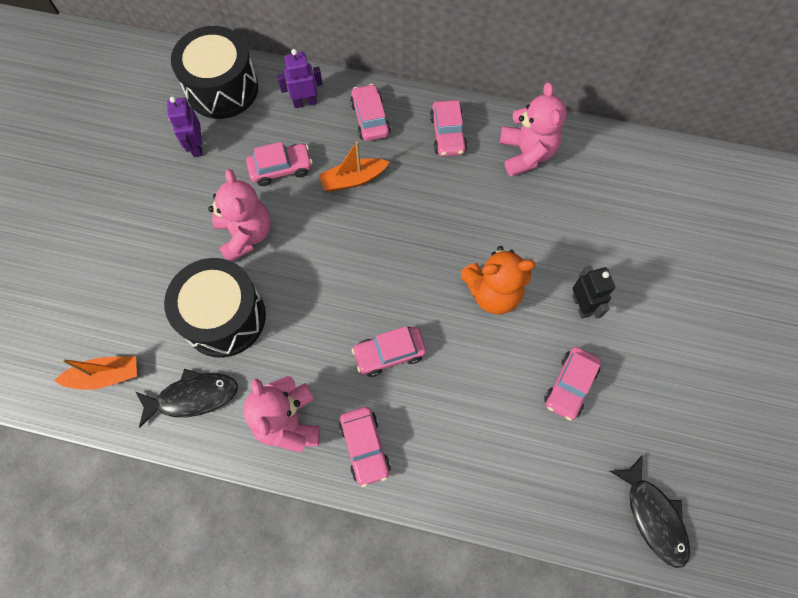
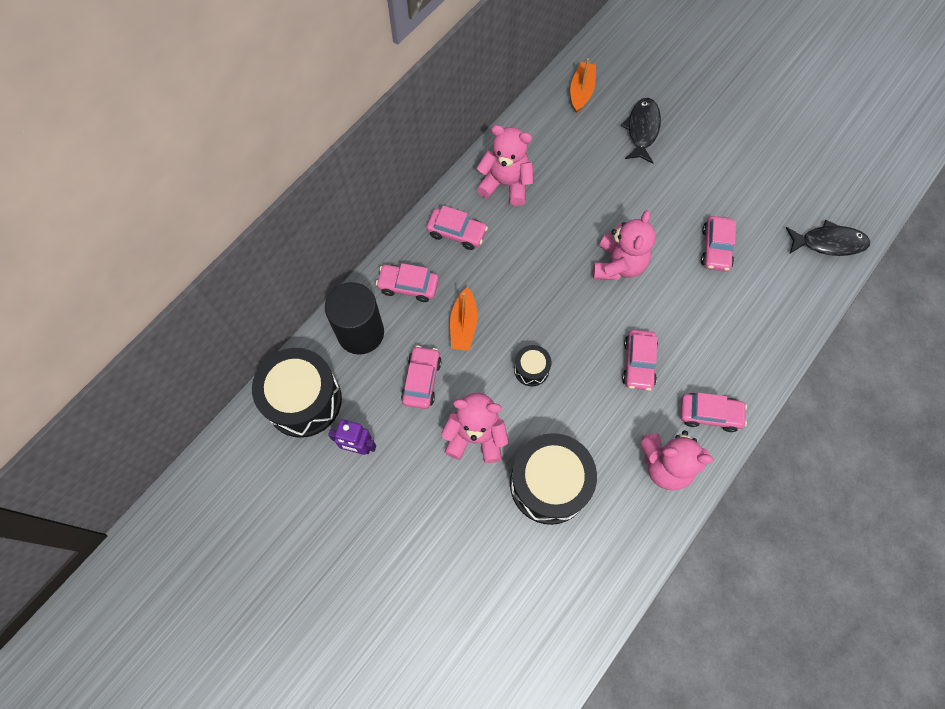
camera: 65 degrees left, 0 degrees up
(105, 376) = (562, 610): orange boat -> orange boat (581, 91)
(193, 397) = (613, 537): black fish -> black fish (642, 130)
(305, 102) = (360, 333): purple robot -> black cylinder
(335, 255) = (531, 369): none -> black drum
(493, 292) = (618, 265): orange teddy bear -> pink teddy bear
(570, 386) = (715, 248): pink car -> pink car turned 45 degrees clockwise
(581, 305) = (655, 210): black robot -> none

